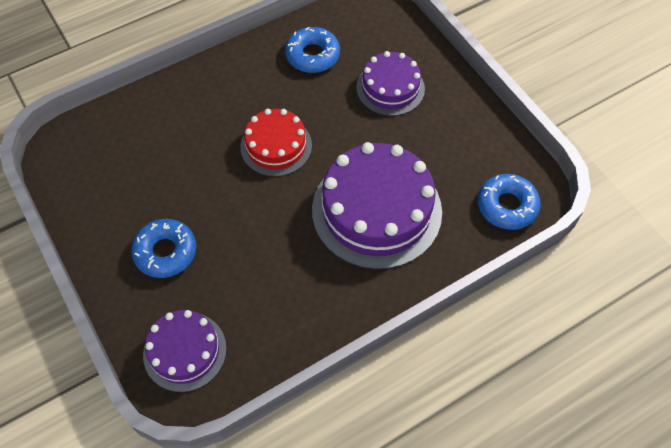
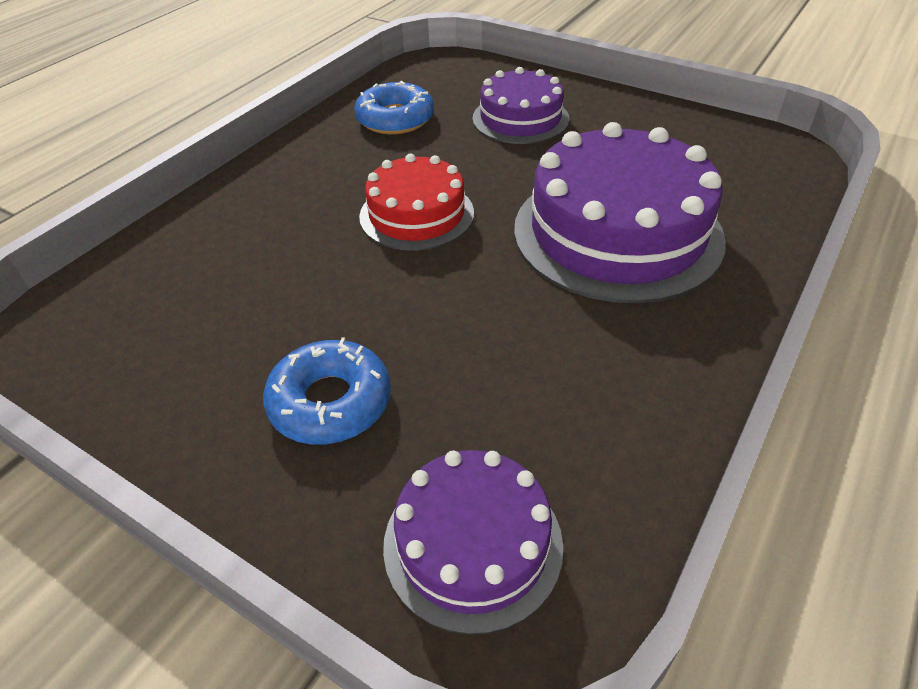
camera: 25 degrees left, 15 degrees down
(507, 206) = (770, 174): blue donut -> none

